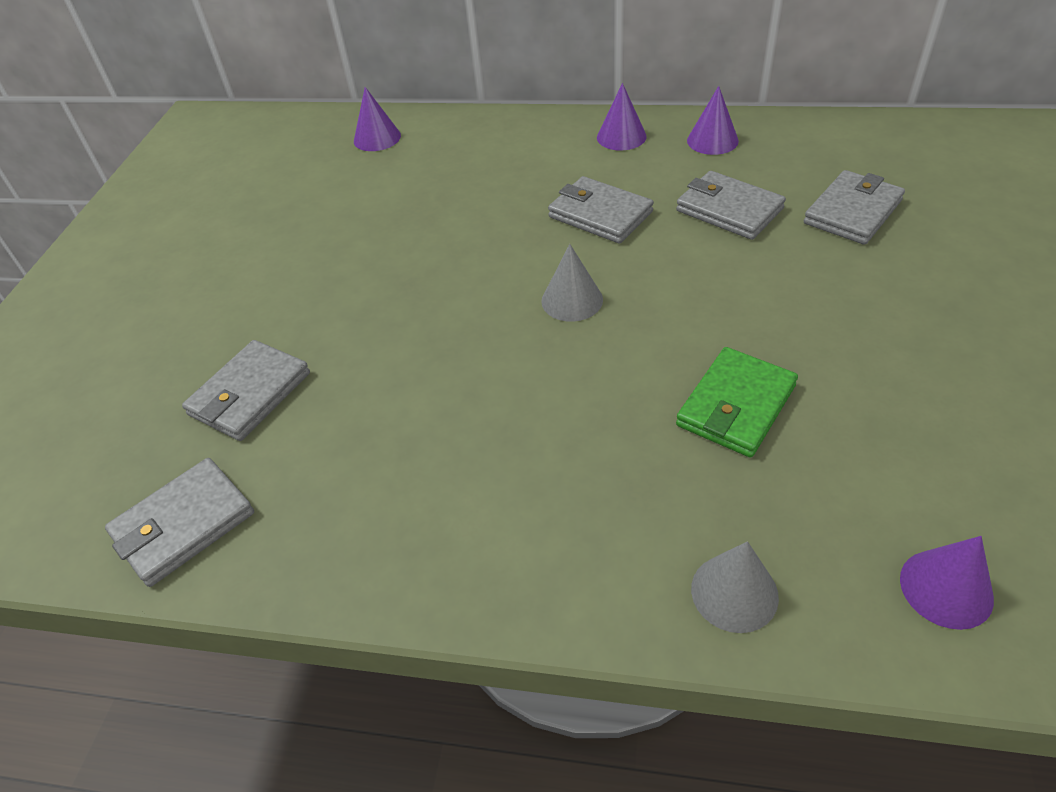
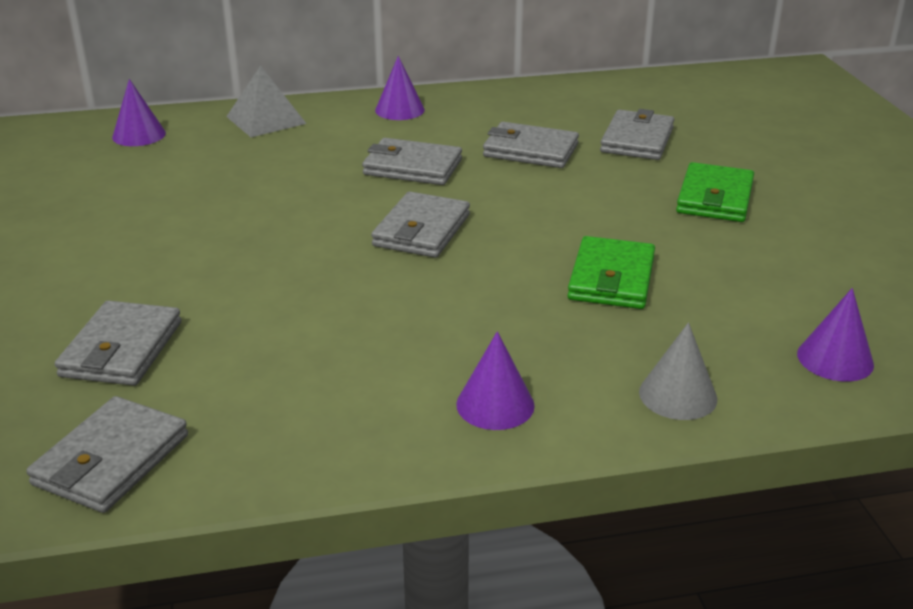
camera: 25 degrees left, 15 degrees down
(492, 134) = (266, 120): none -> grey pyramid
(572, 300) = (422, 230): grey cone -> grey wallet
(712, 140) = (488, 104): purple cone -> purple cone (495, 404)
(906, 311) = (715, 198): none -> green wallet

